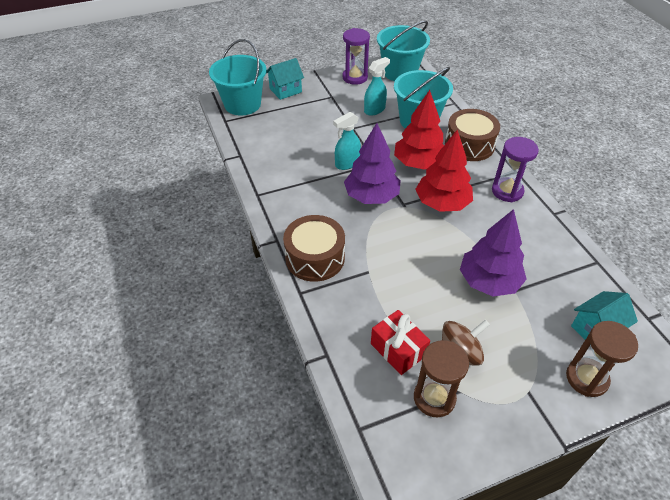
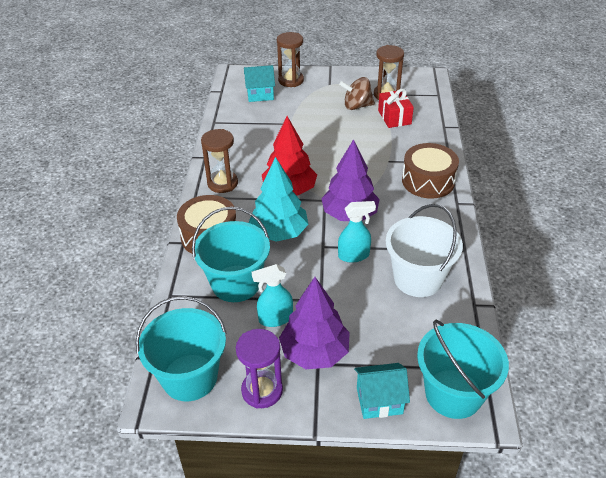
camera: 155 degrees left, 5 degrees down
(288, 161) = (418, 278): none -> white bucket
(418, 163) = (279, 232): red tree -> turquoise tree
(489, 281) = (303, 132): purple tree -> purple tree (314, 352)
(507, 191) = (222, 183): purple hourglass -> brown hourglass

